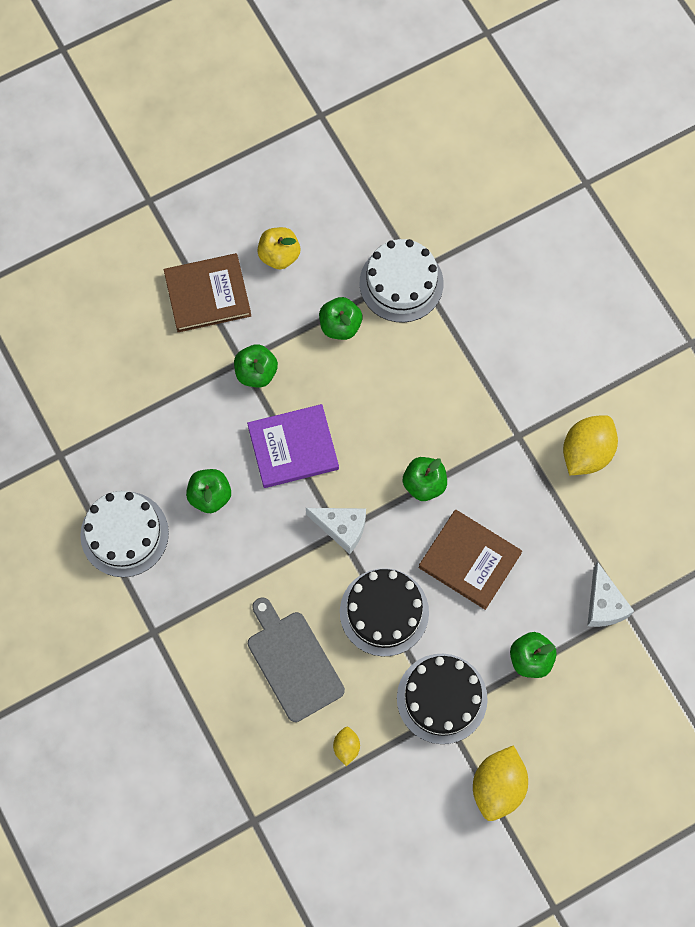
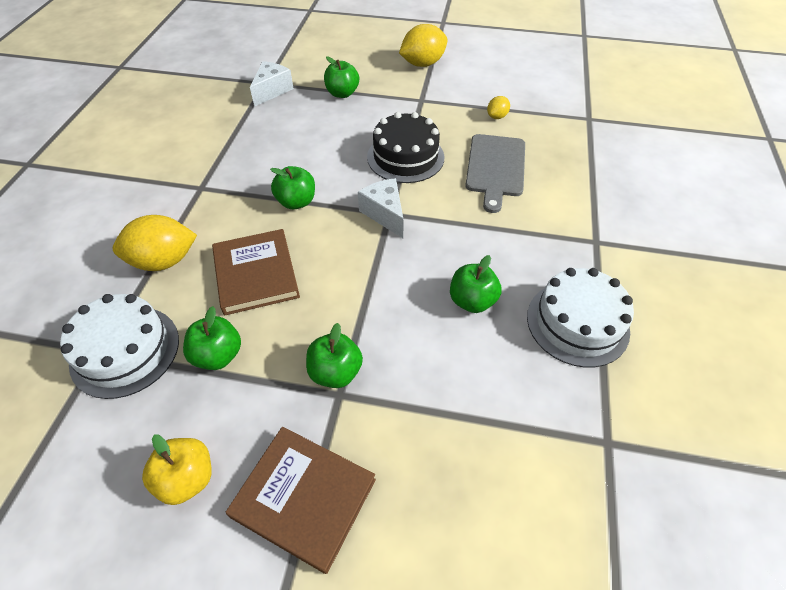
camera: 140 degrees left, 20 degrees down
(293, 448) = (366, 288): purple book -> none
(442, 698) = (414, 105): black cake -> none
(469, 560) = (320, 149): brown book -> brown book (256, 274)
(586, 452) = (175, 153): yellow lemon -> yellow lemon (164, 261)

